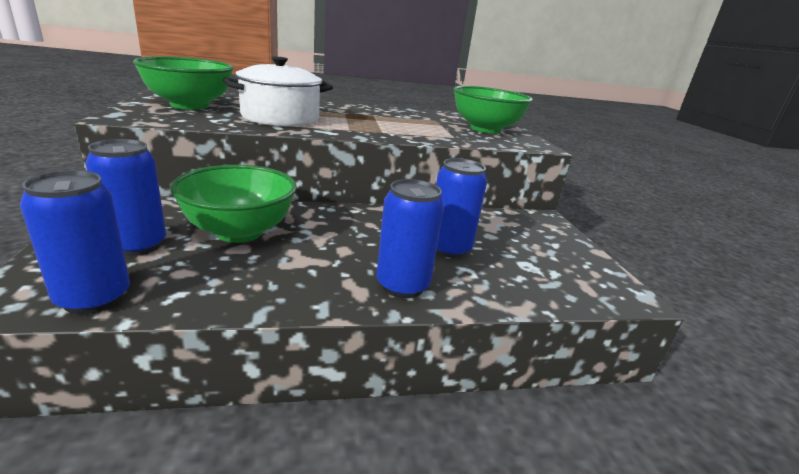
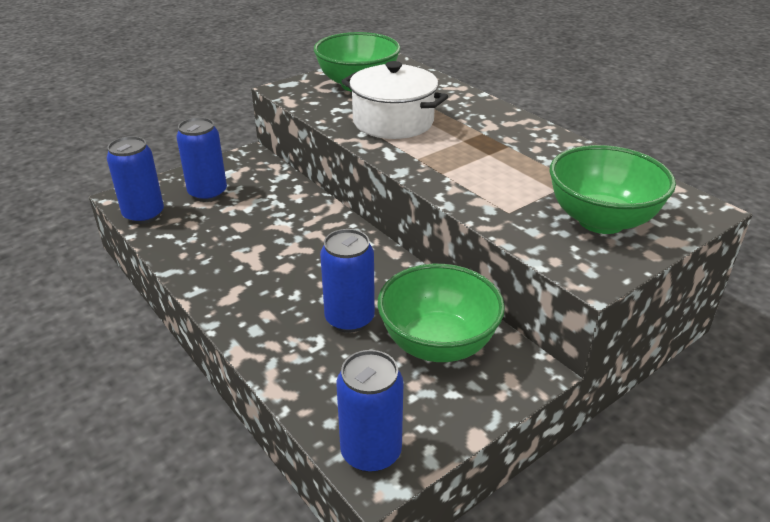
camera: 65 degrees right, 10 degrees up
(239, 232) = (263, 214): green bowl -> green bowl (438, 344)
(402, 285) = (255, 314): blue can -> blue can (371, 452)

